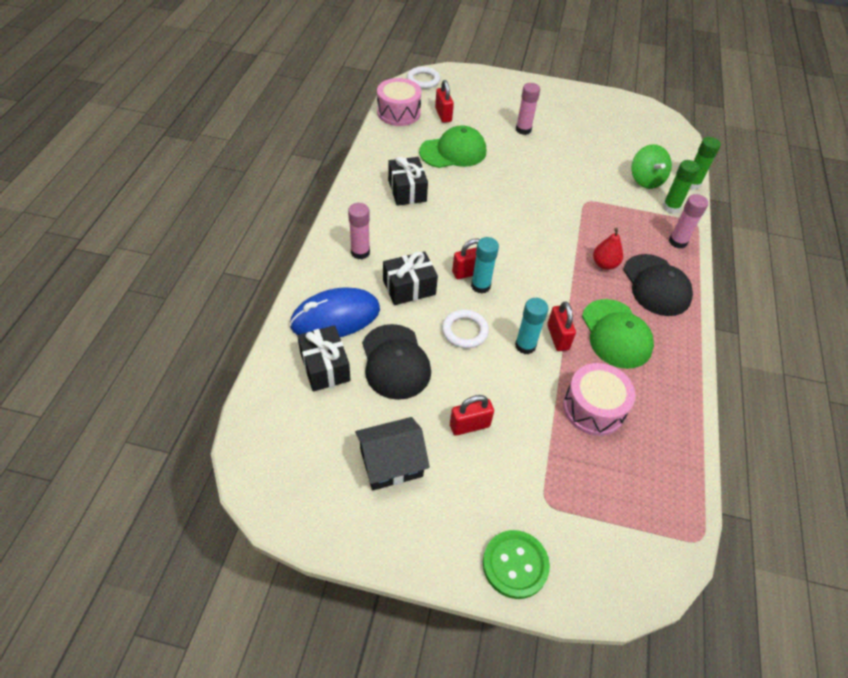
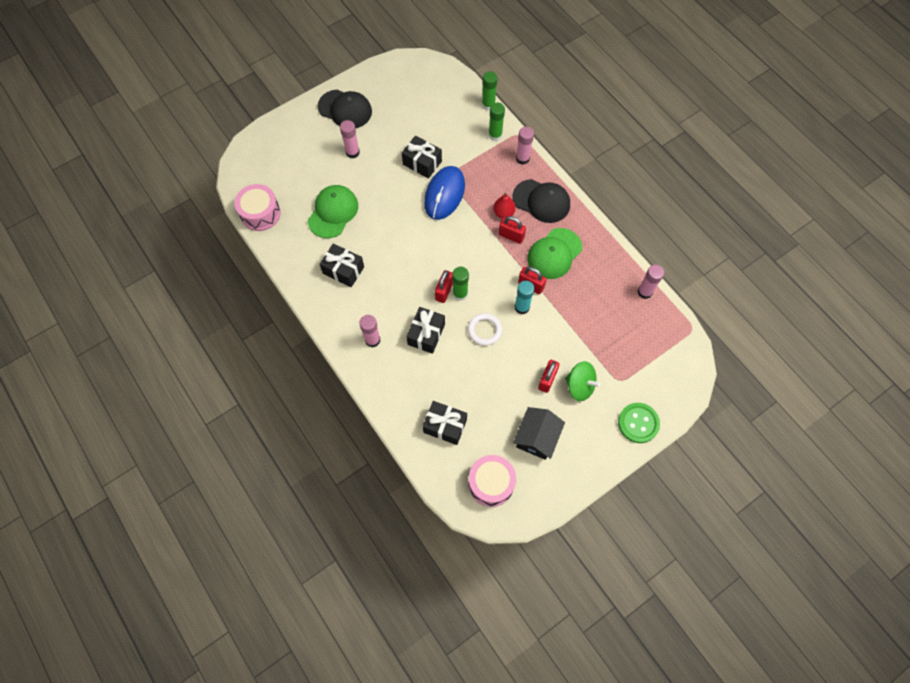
camera: 45 degrees left, 15 degrees up
(335, 317) = (413, 393): blue mouse -> blue mouse (444, 194)
(395, 362) = (474, 385): black cap -> black cap (345, 109)
(423, 80) = (240, 169): white ring -> none
(443, 115) = (290, 188): red padlock -> red padlock (511, 236)
(480, 286) = (460, 294): turquoise glue stick -> green glue stick
(574, 176) = (422, 163): none -> black gift
(593, 408) = (588, 309): pink drum -> pink drum (491, 483)
(616, 334) = (554, 254): green cap -> green cap turned 105 degrees clockwise
(646, 180) = (462, 126): green spinning top -> green spinning top (579, 386)
(680, 451) = (644, 292): none -> pink glue stick

